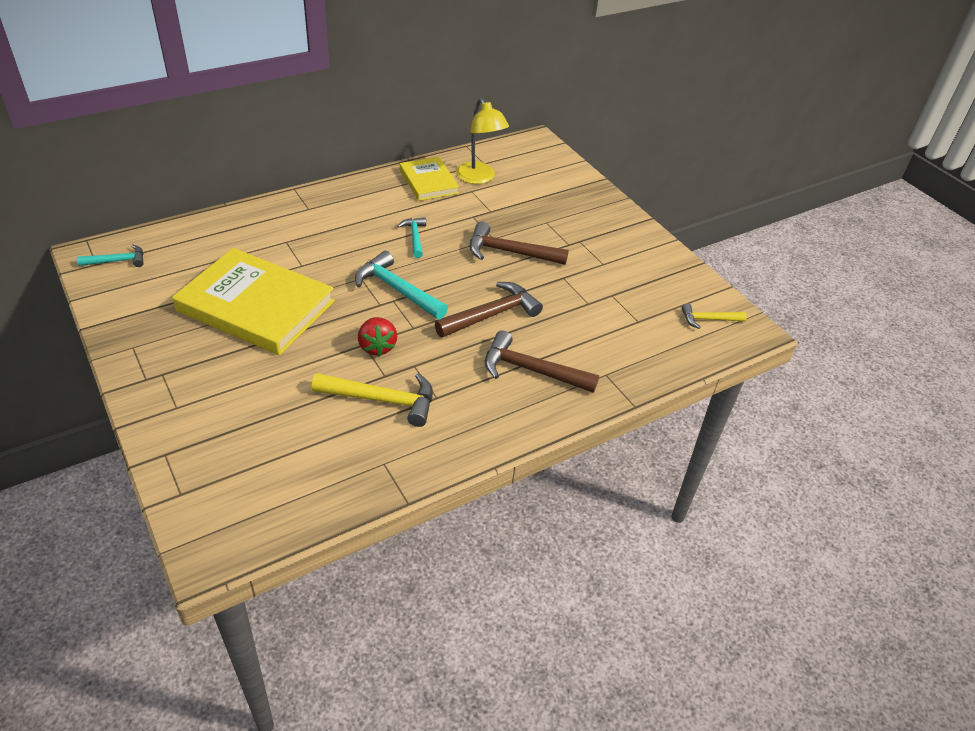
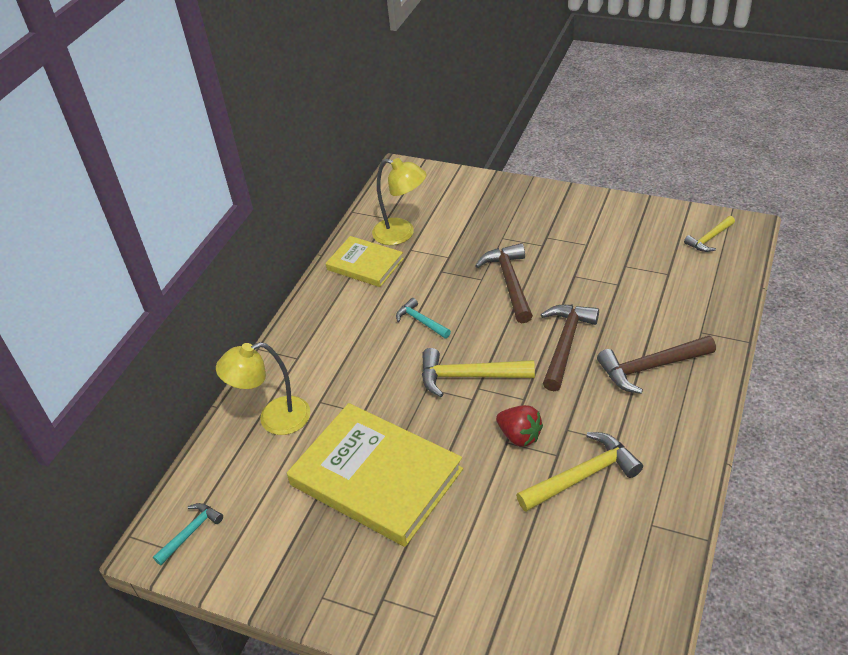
camera: 30 degrees left, 0 degrees up
(246, 233) = (274, 419): none -> yellow lamp
(256, 306) = (376, 477): yellow book -> yellow book turned 45 degrees clockwise
(397, 289) = (468, 376): turquoise hammer -> yellow hammer
(510, 252) = (509, 282): brown hammer -> brown hammer turned 105 degrees clockwise

